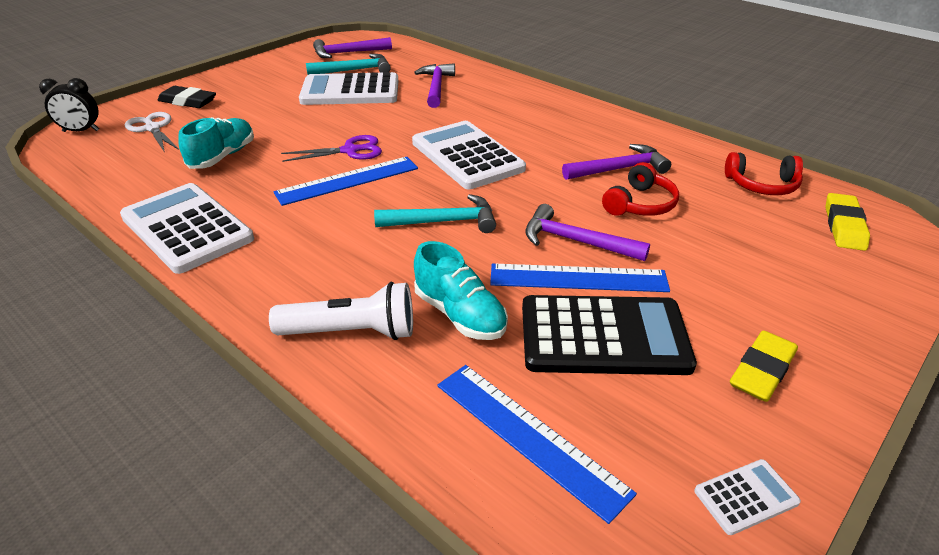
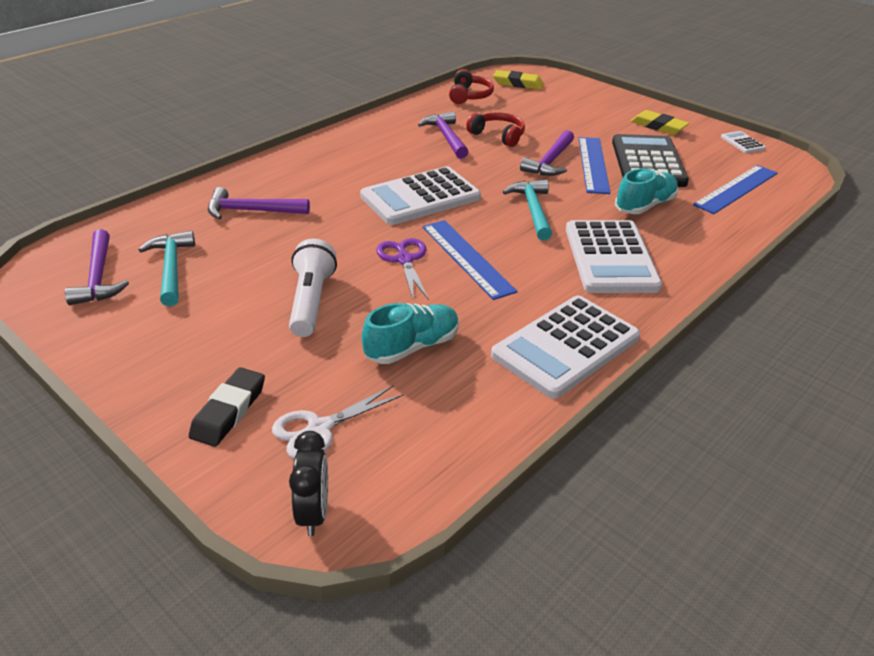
camera: 90 degrees left, 0 degrees up
(222, 157) = (412, 347): turquoise shoe -> turquoise shoe turned 120 degrees clockwise
(350, 91) = (242, 268): white calculator -> white calculator (610, 258)
(351, 332) = (679, 245): white flashlight -> white flashlight (311, 301)

